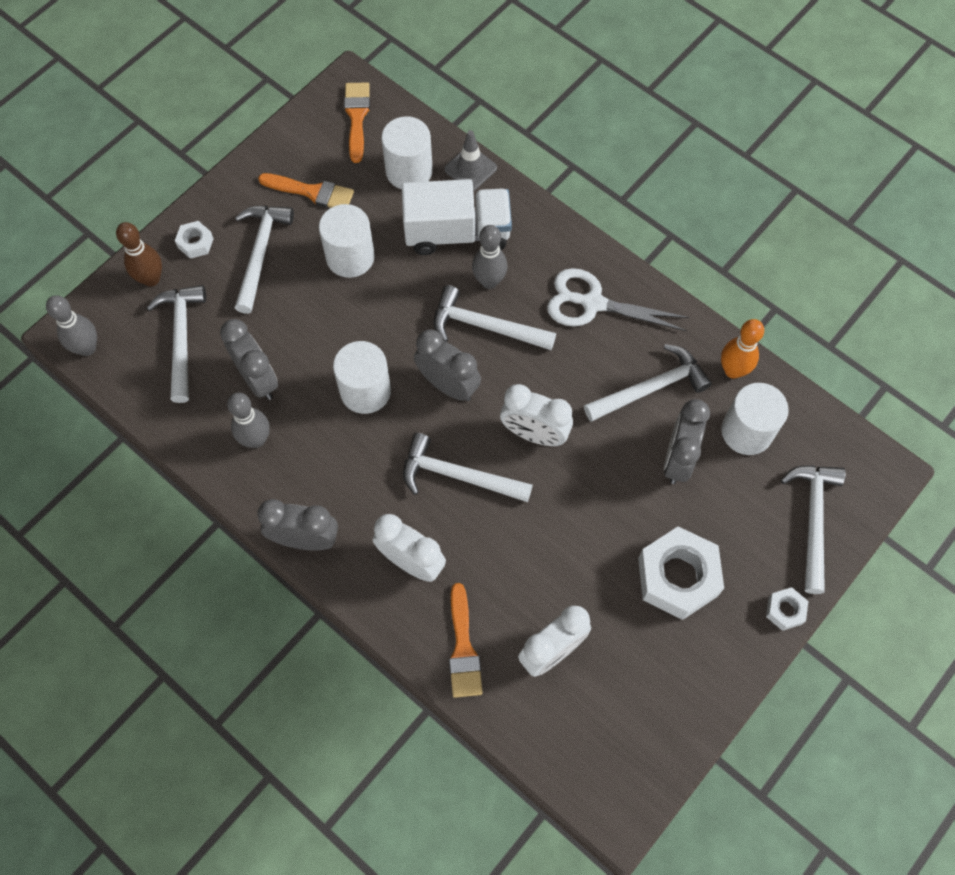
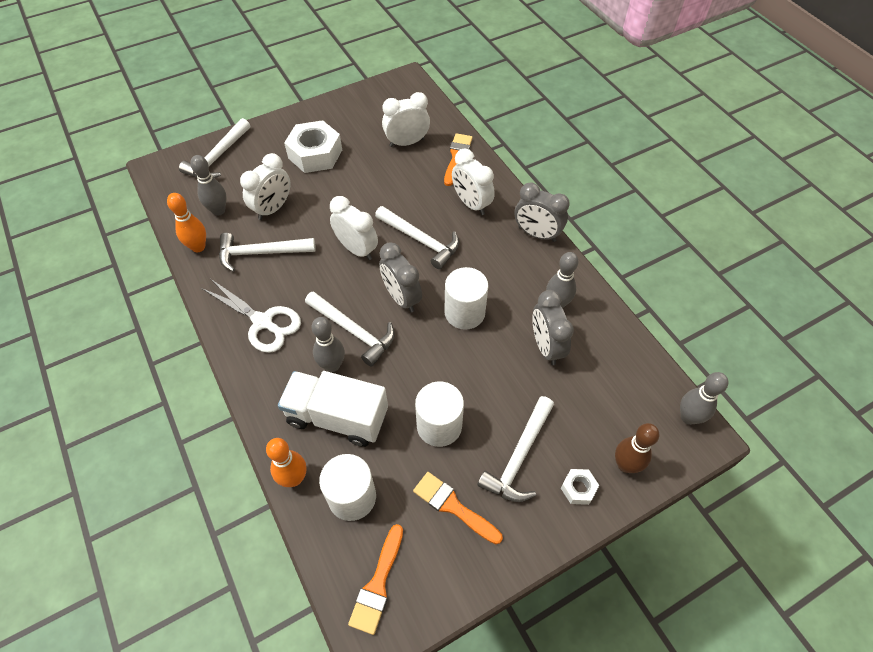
camera: 160 degrees left, 10 degrees down
(182, 338) = (603, 400): white hammer -> none
(470, 169) = (294, 478): grey traffic cone -> orange bowling pin
(678, 459) = (273, 208): grey clock -> white clock
(746, 431) = (218, 210): white cylinder -> grey bowling pin
(785, 610) = (267, 125): white nut -> none

